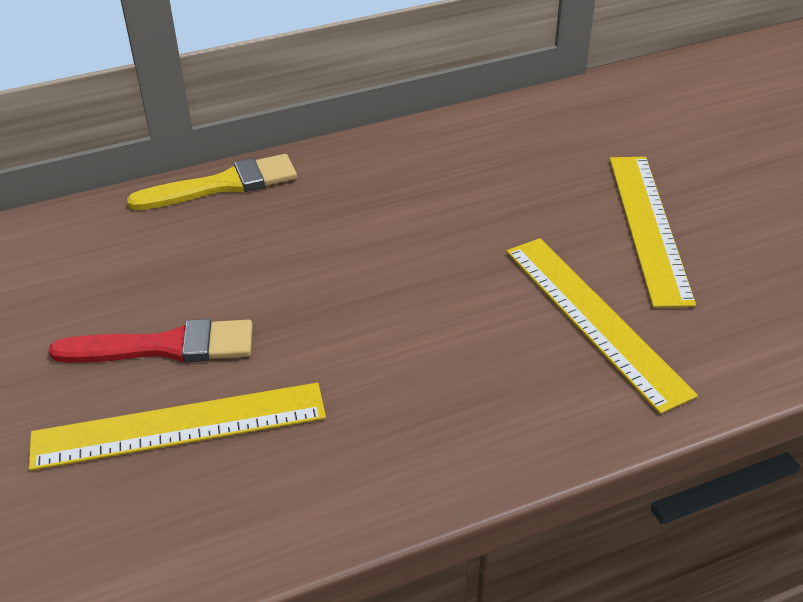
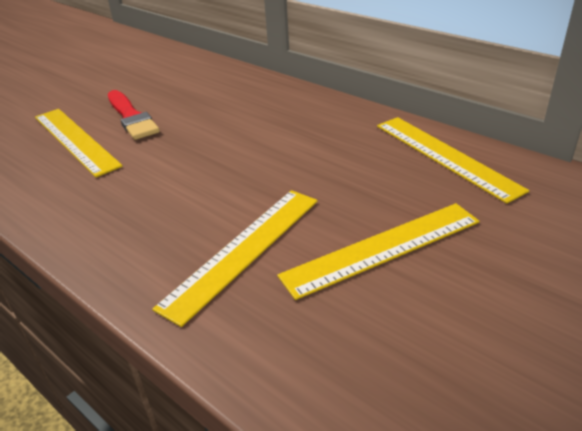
camera: 65 degrees right, 5 degrees down
(223, 185) = (274, 86): yellow brush -> none
(520, 130) = (445, 156): none -> yellow ruler

